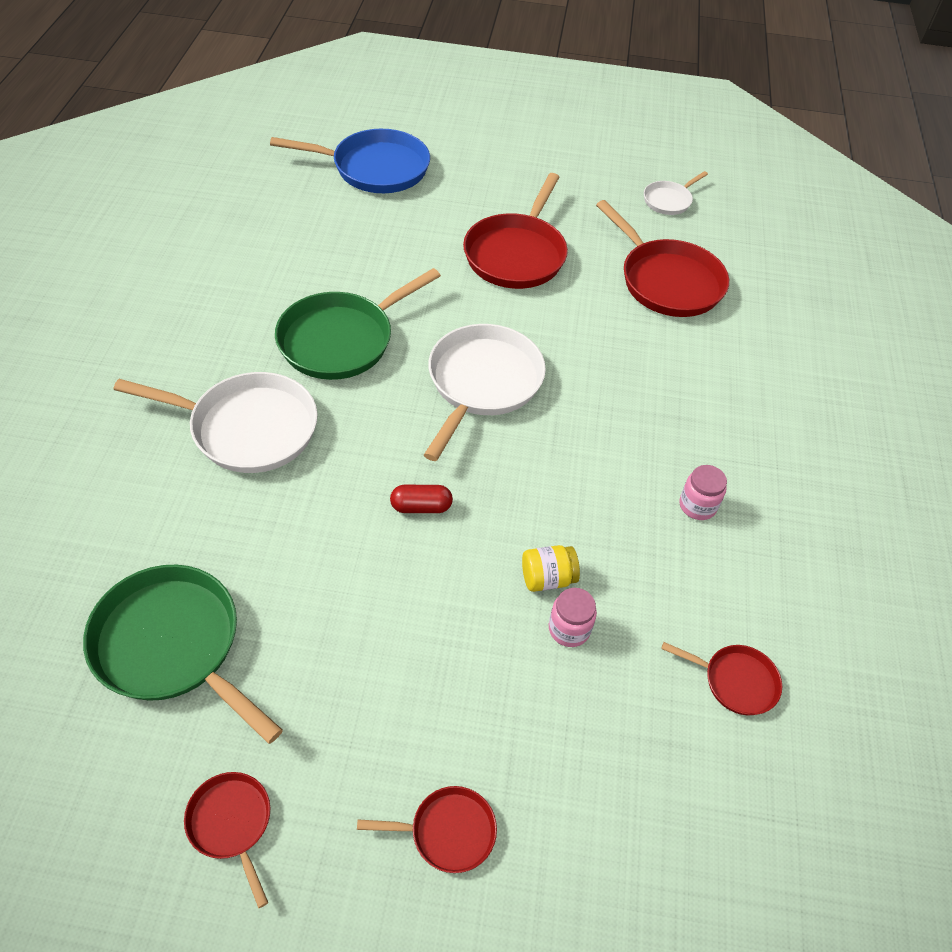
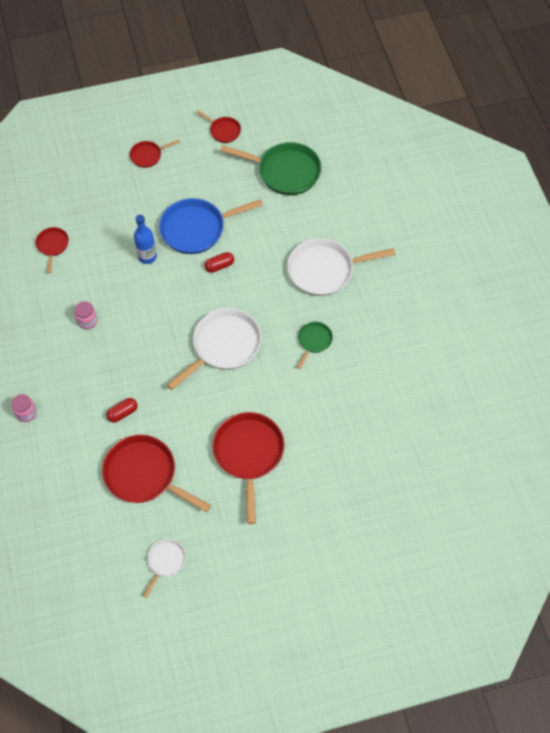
camera: 160 degrees right, 10 degrees up
(341, 339) = (314, 341): green pan -> green pan, size x0.51
(375, 168) = (384, 493): blue pan -> blue pan (197, 229)
(482, 383) = (224, 346): white pan -> white pan turned 135 degrees counterclockwise
(547, 578) = (147, 256): yellow jar -> blue bottle
(569, 629) = (130, 239): pink jar -> pink jar (26, 413)
(675, 356) = (123, 413): none -> red capsule
(735, 681) = (52, 246): red pan -> red pan turned 90 degrees clockwise

